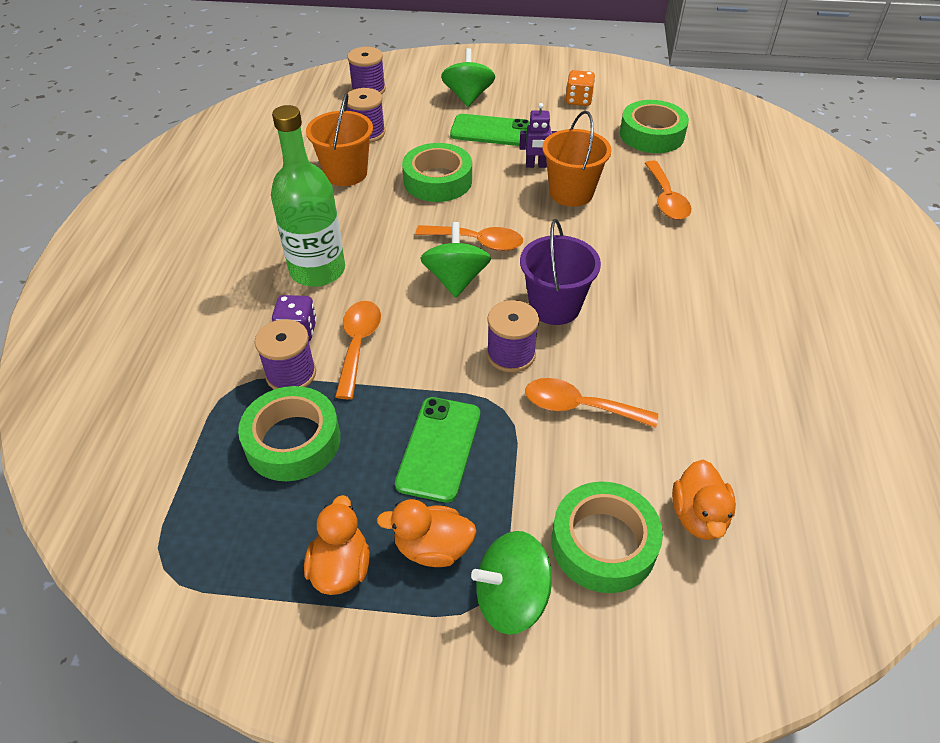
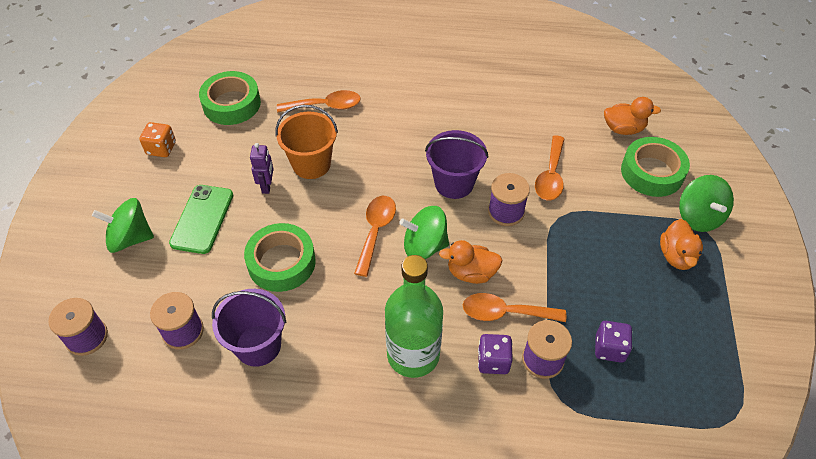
camera: 90 degrees left, 5 degrees up
(293, 441) = (609, 348): green tape -> purple dice
(341, 568) = (704, 306): orange duck -> orange duck (471, 273)
(346, 173) = (258, 345): orange bucket -> purple bucket
(439, 448) = (599, 254): green phone -> none

